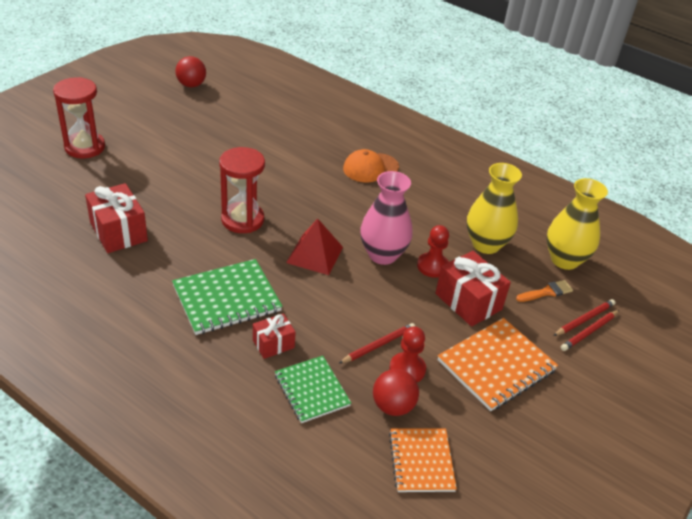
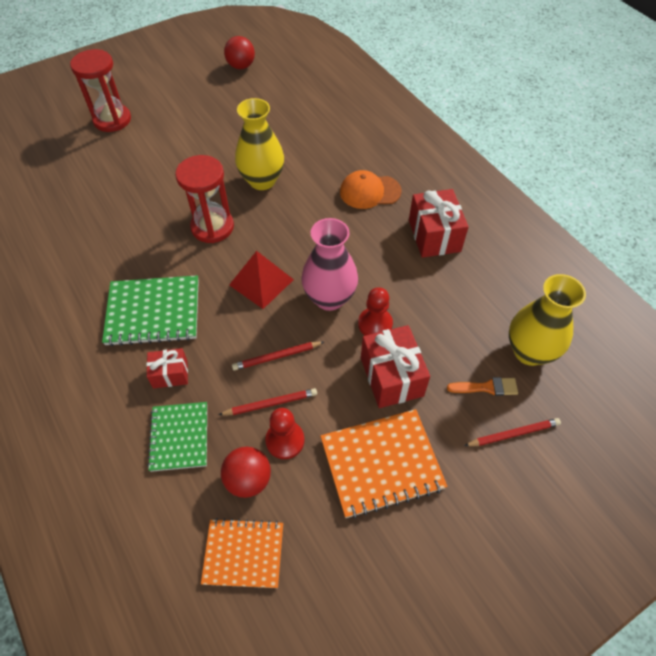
camera: 25 degrees right, 15 degrees up
(118, 232) = (95, 216): red gift -> red gift (434, 235)
(421, 461) = (243, 553): orange notebook -> orange notebook turned 75 degrees clockwise
(486, 244) = (447, 311): yellow vase -> yellow vase (262, 180)
(589, 332) = (511, 451): red pencil -> red pencil (277, 357)

